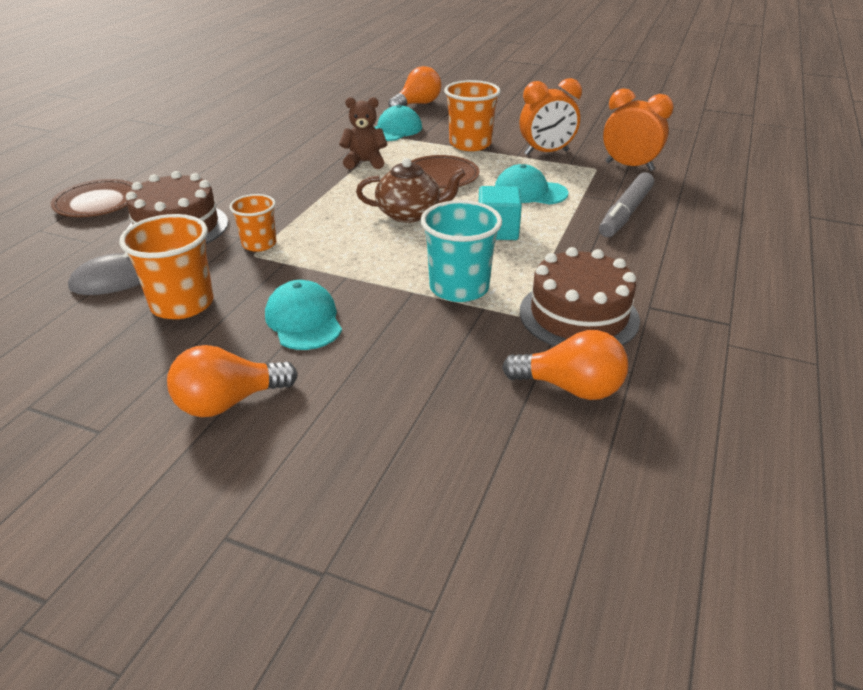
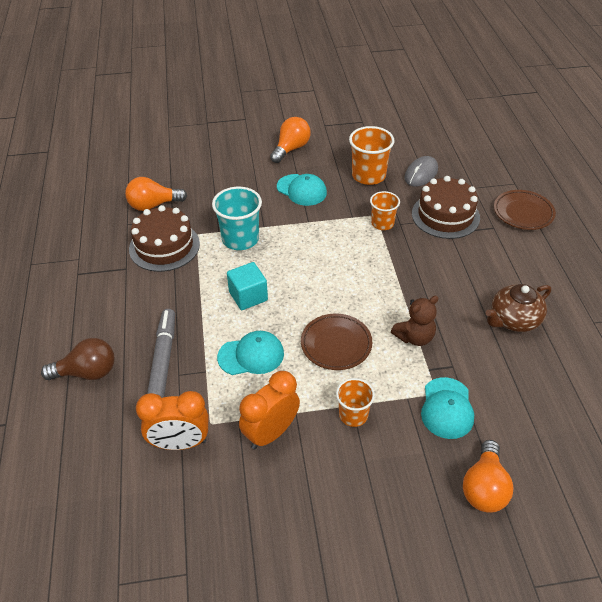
camera: 150 degrees right, 10 degrees up
(410, 214) = (320, 288): brown teapot -> brown teapot (513, 320)
(470, 144) = (353, 415): orange cup -> orange cup, size x0.63
(717, 226) = (87, 372): none -> brown light bulb

